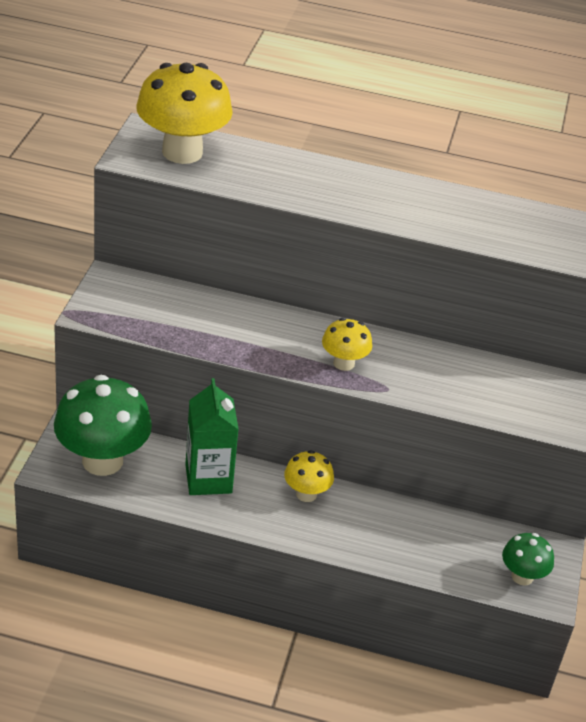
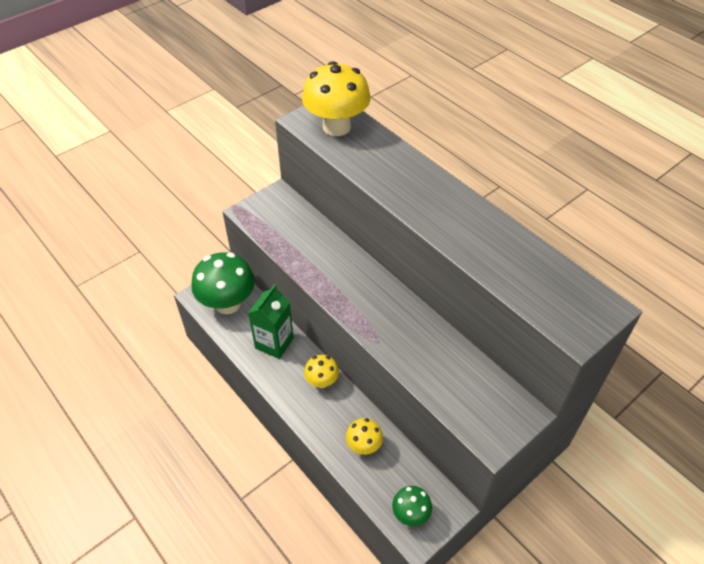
camera: 40 degrees right, 10 degrees up
(344, 363) = (365, 310): yellow mushroom -> yellow mushroom (364, 446)

